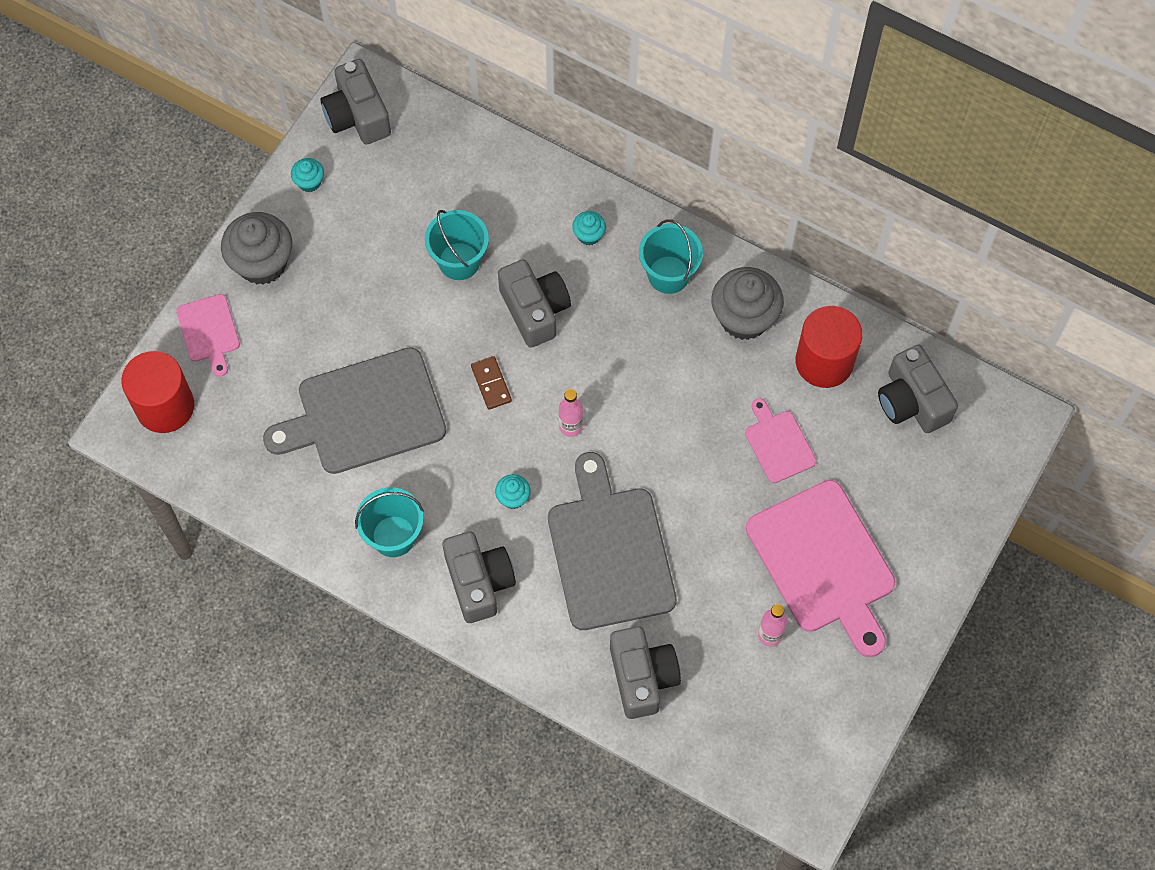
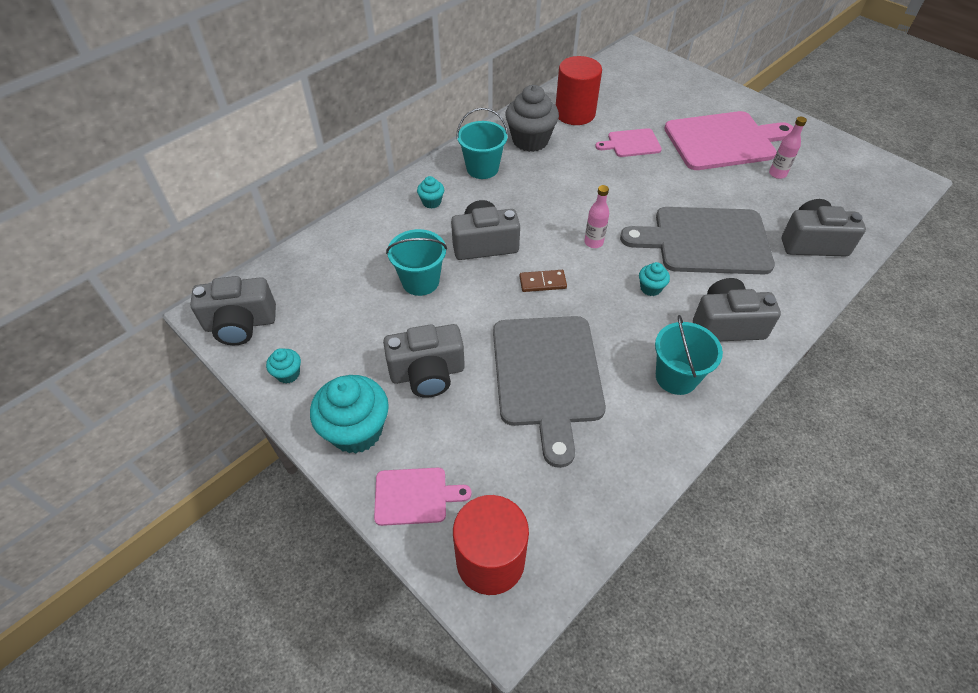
camera: 75 degrees left, 15 degrees down
(262, 263) = (356, 431): grey cupcake -> turquoise cupcake
(912, 401) = (613, 86): grey camera -> grey camera (427, 373)

